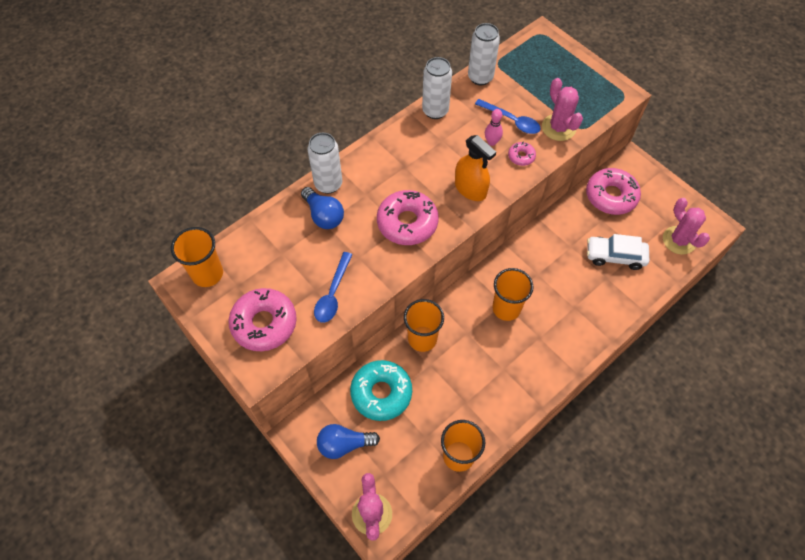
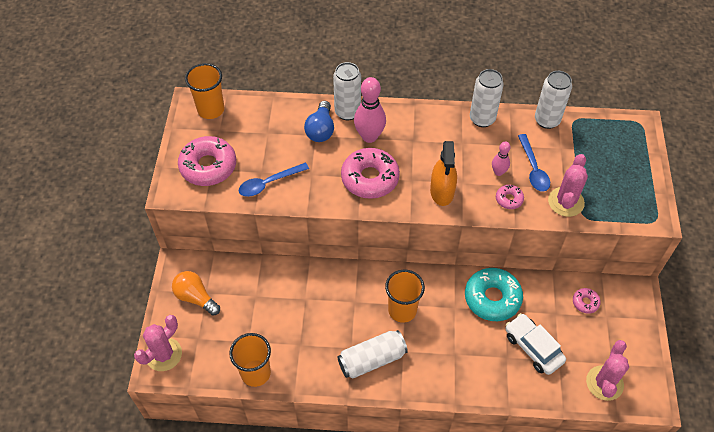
camera: 45 degrees right, 5 degrees down
(344, 444) = (195, 297): blue light bulb -> orange light bulb
(368, 190) = (369, 136): none -> pink bowling pin
(381, 393) = (254, 288): turquoise donut -> turquoise donut (492, 298)
(422, 338) = (320, 278): orange cup -> none
(526, 364) = (372, 359): none -> white can
(611, 196) = (585, 302): pink donut -> pink donut, size x0.47

